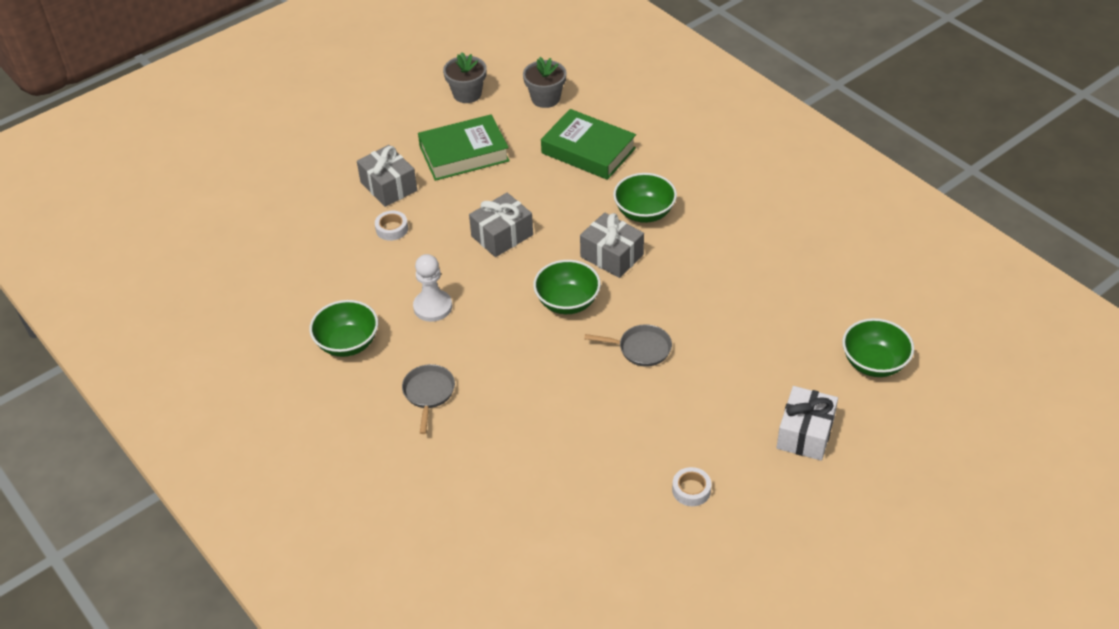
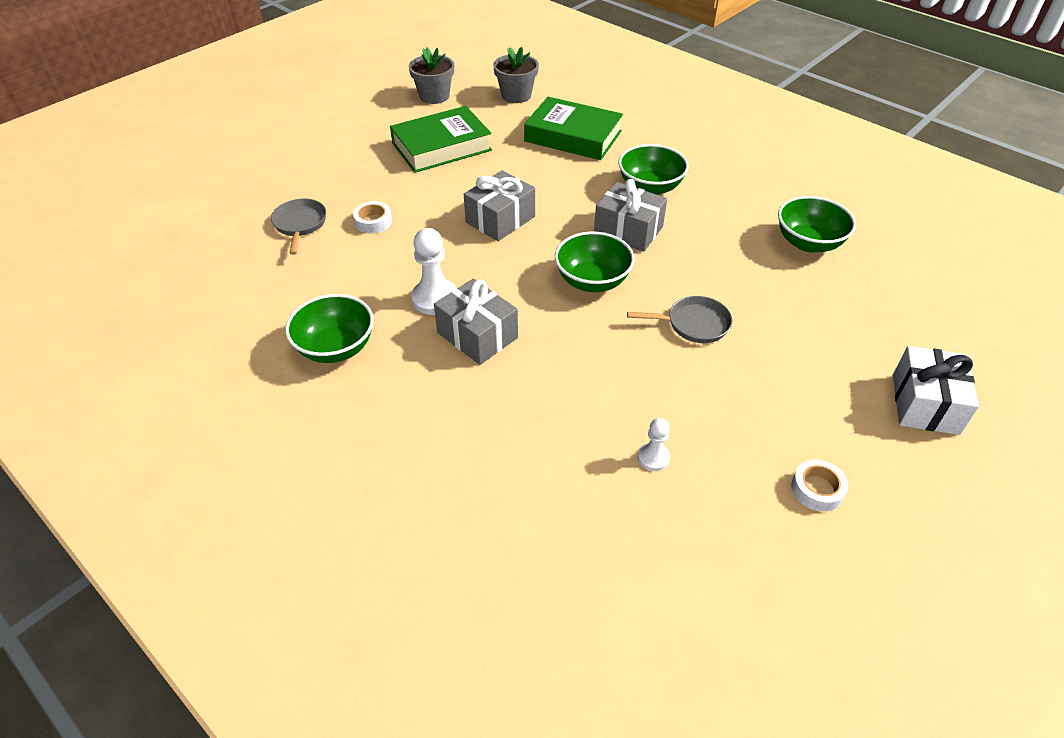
camera: 10 degrees left, 0 degrees up
(388, 186) = (364, 181): grey gift -> grey gift (477, 335)
(428, 393) = (448, 399): grey pan -> grey pan (300, 224)
(575, 454) = (653, 457): none -> white pawn
(874, 363) = (963, 317): green bowl -> green bowl (808, 243)

